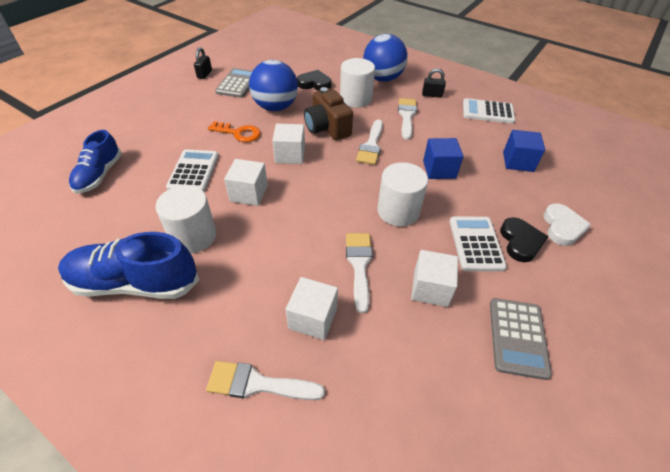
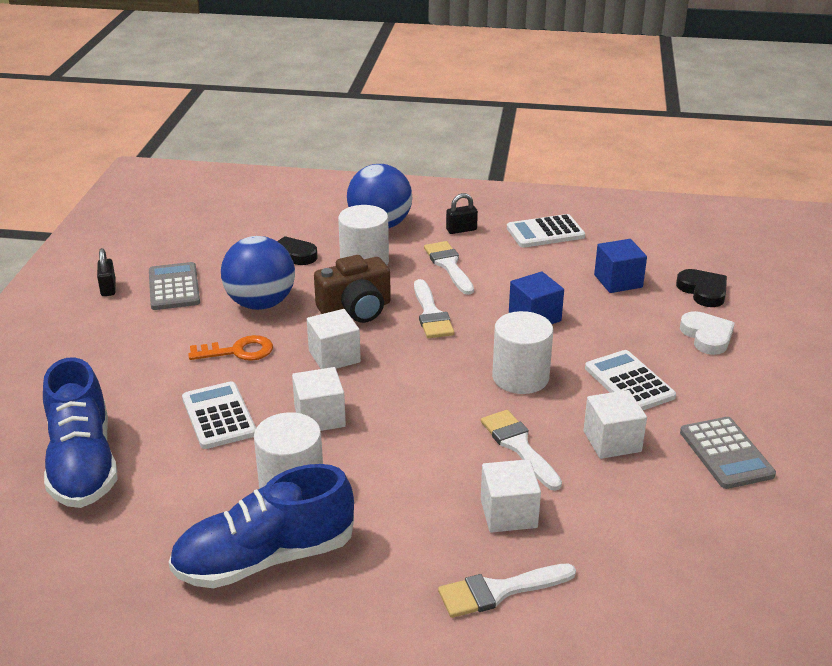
camera: 25 degrees left, 15 degrees down
(99, 175) = (83, 463): blue shoe -> blue shoe, size x1.53
(327, 128) = (356, 309): brown camera -> brown camera turned 60 degrees counterclockwise
(520, 242) = (674, 365): black heart -> black heart (703, 291)

